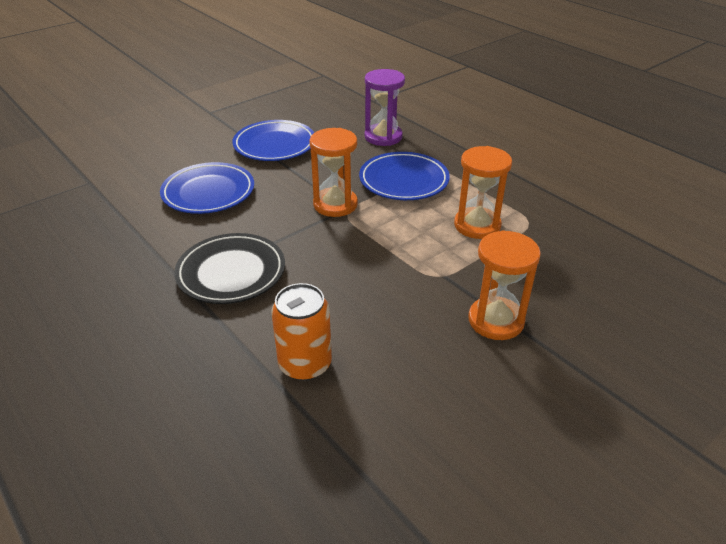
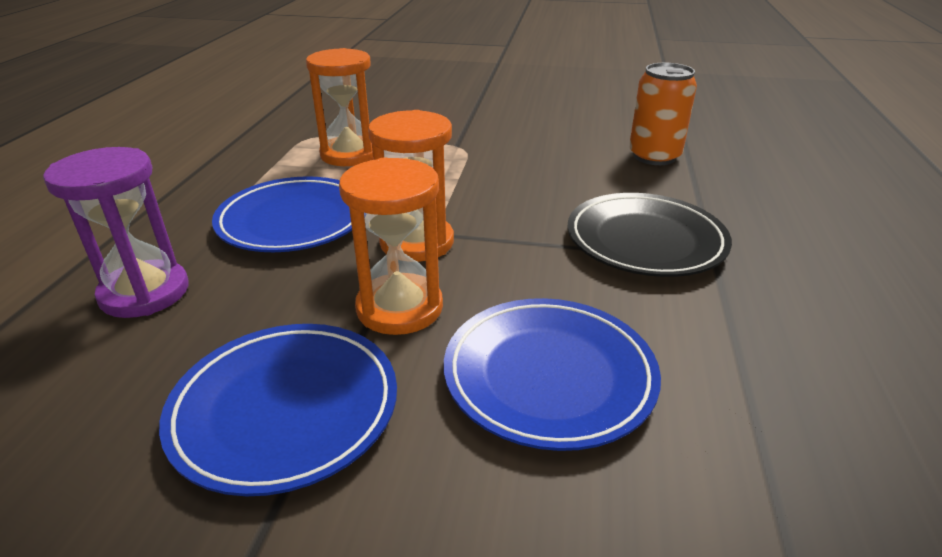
camera: 130 degrees left, 5 degrees down
(496, 320) = (480, 116): orange hourglass -> orange hourglass (399, 308)

